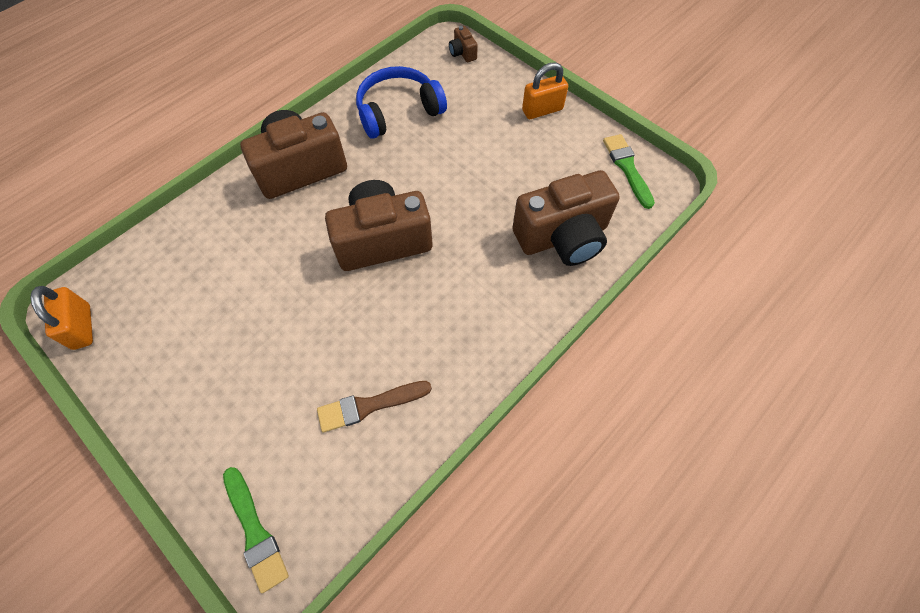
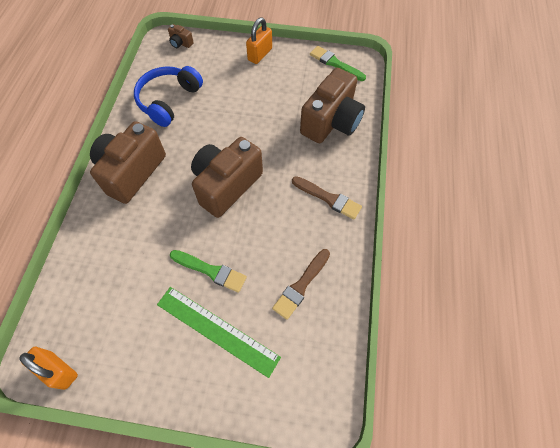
camera: 35 degrees left, 0 degrees up
(246, 392) = (217, 330): none -> green ruler
(255, 532) = (295, 405): green brush -> green brush (211, 271)
(483, 326) = (328, 198): none -> brown brush

